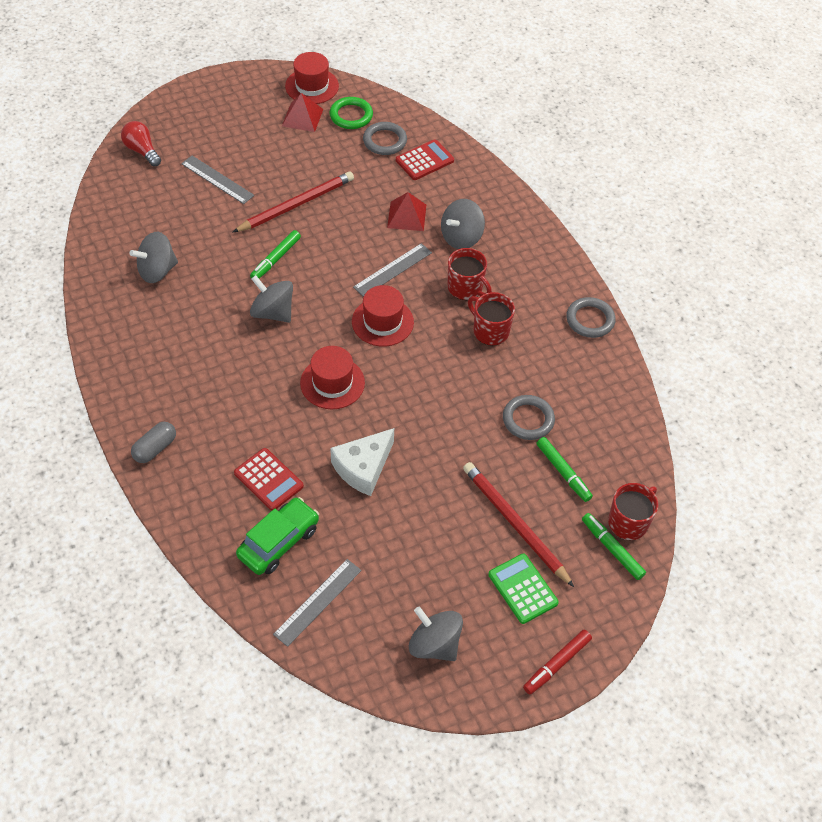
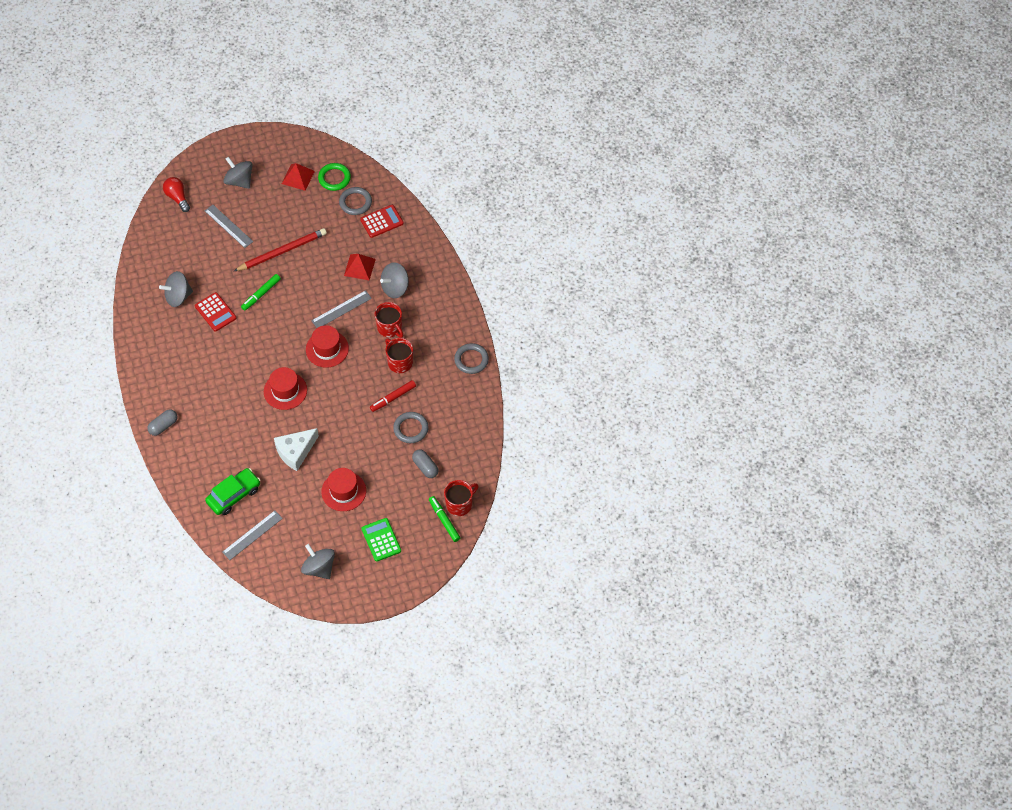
camera: 10 degrees right, 5 degrees up
(268, 479) = (233, 454): red calculator -> red calculator (215, 312)
(273, 312) = (253, 335): grey spinning top -> grey spinning top (239, 181)
(312, 86) = (309, 149): red hat -> red hat (343, 491)
(514, 524) = (385, 498): red pencil -> none
(556, 664) = (391, 587): red marker -> red marker (393, 398)
(563, 472) = (425, 467): green marker -> grey capsule

